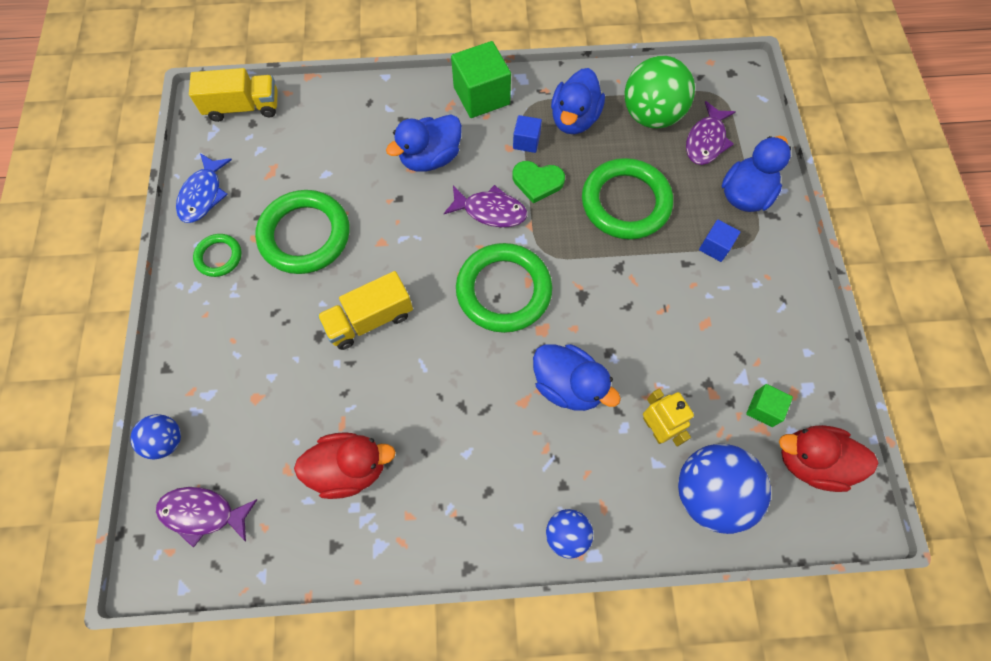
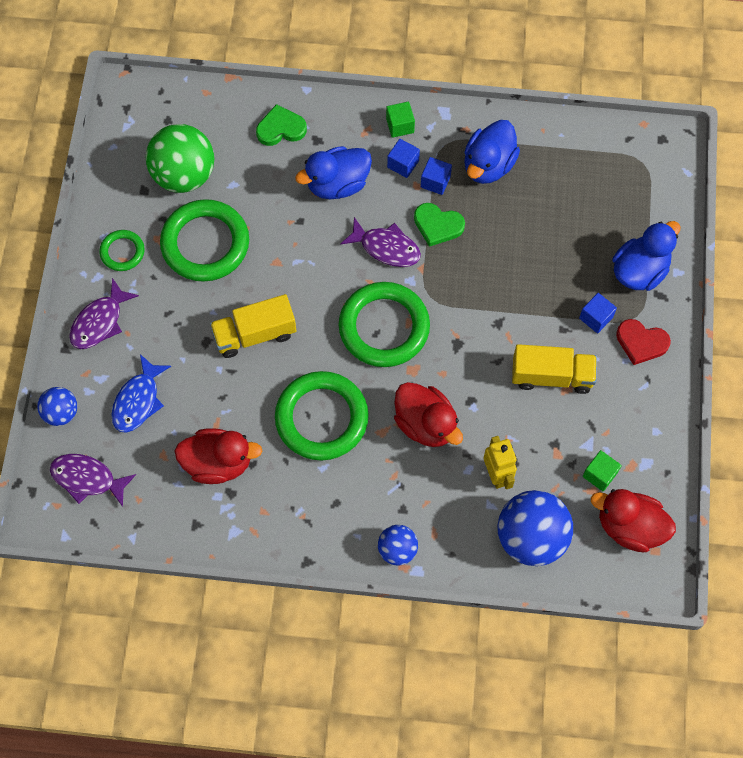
camera: 10 degrees right, 0 degrees up
(203, 195) = (113, 188): blue fish -> blue fish (138, 400)
(243, 107) = (160, 102): yellow truck -> yellow truck (551, 376)
(366, 115) = (281, 128): none -> green heart
(481, 96) = (400, 125): green cube -> green cube, size x0.52
(491, 130) = (403, 164): none -> blue cube
(568, 385) = (426, 424): blue duck -> red duck
(625, 202) = (519, 260): green ring -> green ring (321, 418)
(651, 115) = (567, 173): green ball -> green ball (184, 175)
(706, 141) = (616, 209): purple fish -> purple fish (100, 322)
(766, 264) = (641, 342): none -> red heart

